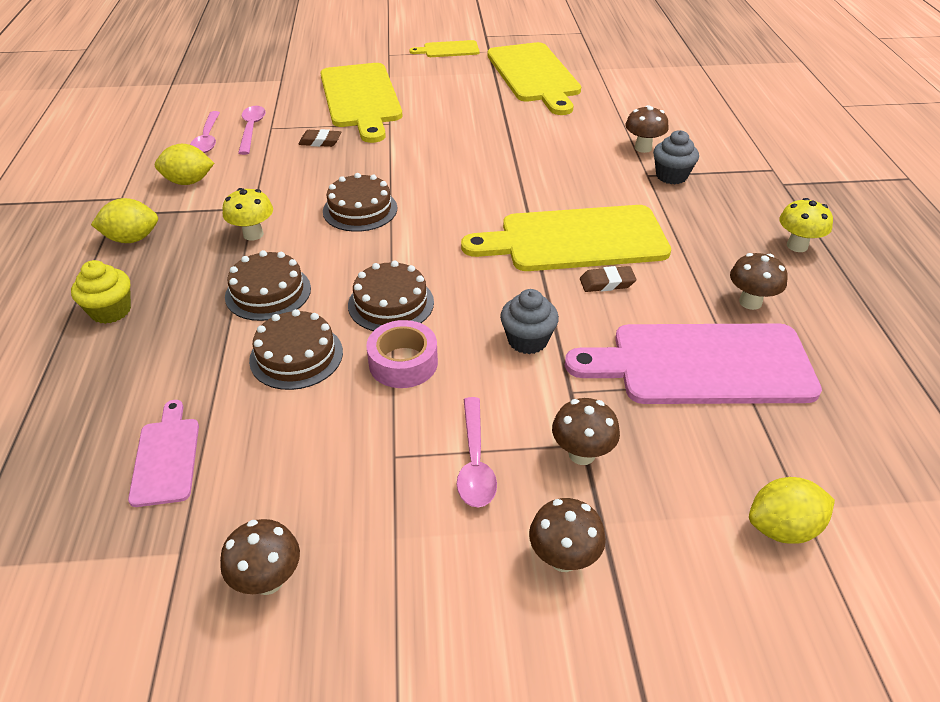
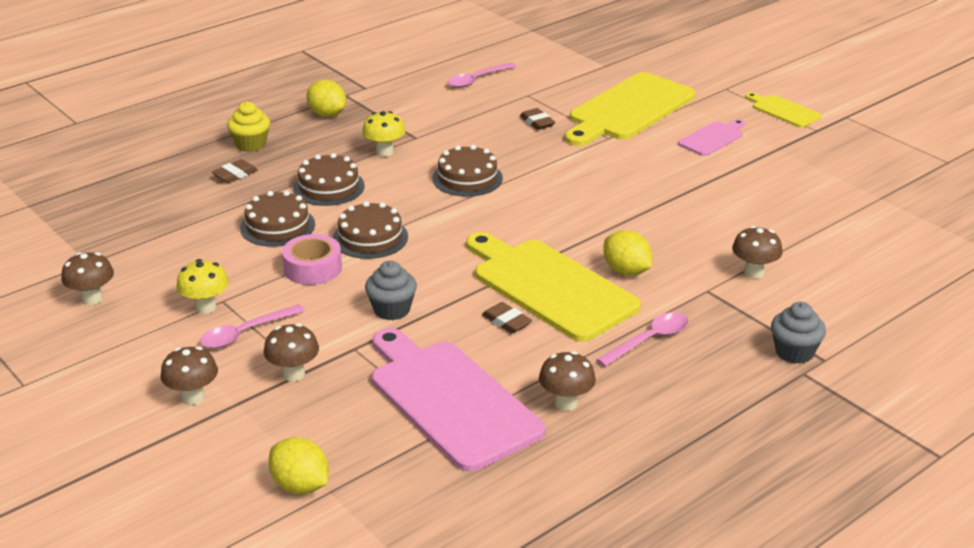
camera: 55 degrees right, 10 degrees down
(155, 346) = (235, 175): none -> brown eraser
(166, 457) = (150, 224): pink cutting board -> pink cutting board (712, 138)
(188, 182) = (414, 100): yellow lemon -> yellow lemon (626, 271)
(252, 129) = (514, 89): pink spoon -> pink spoon (649, 340)
(534, 75) = (806, 170): yellow cutting board -> none
(671, 176) = (723, 303): grey cupcake -> grey cupcake (794, 352)
(797, 246) = (693, 408): yellow mushroom -> yellow mushroom (206, 307)

